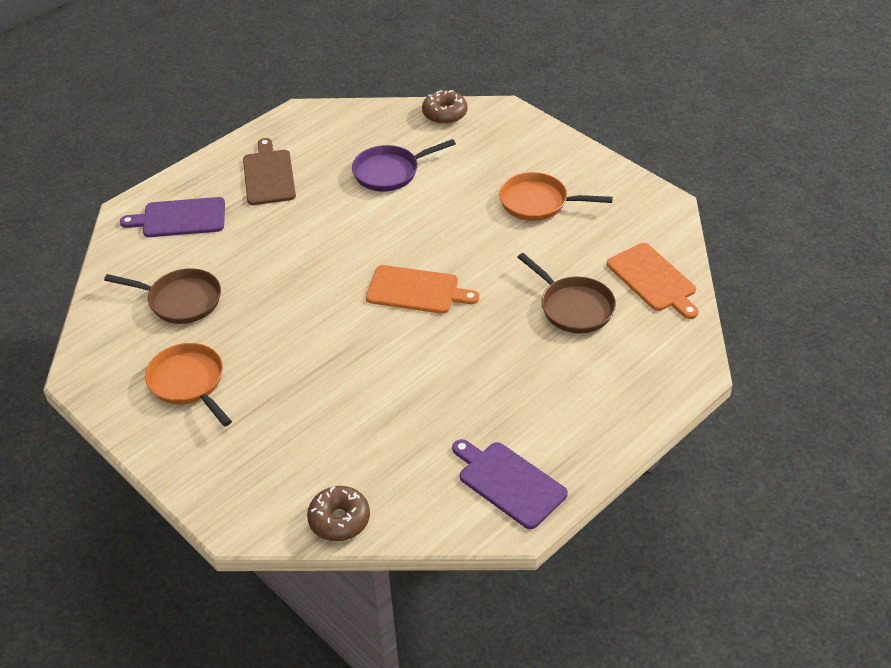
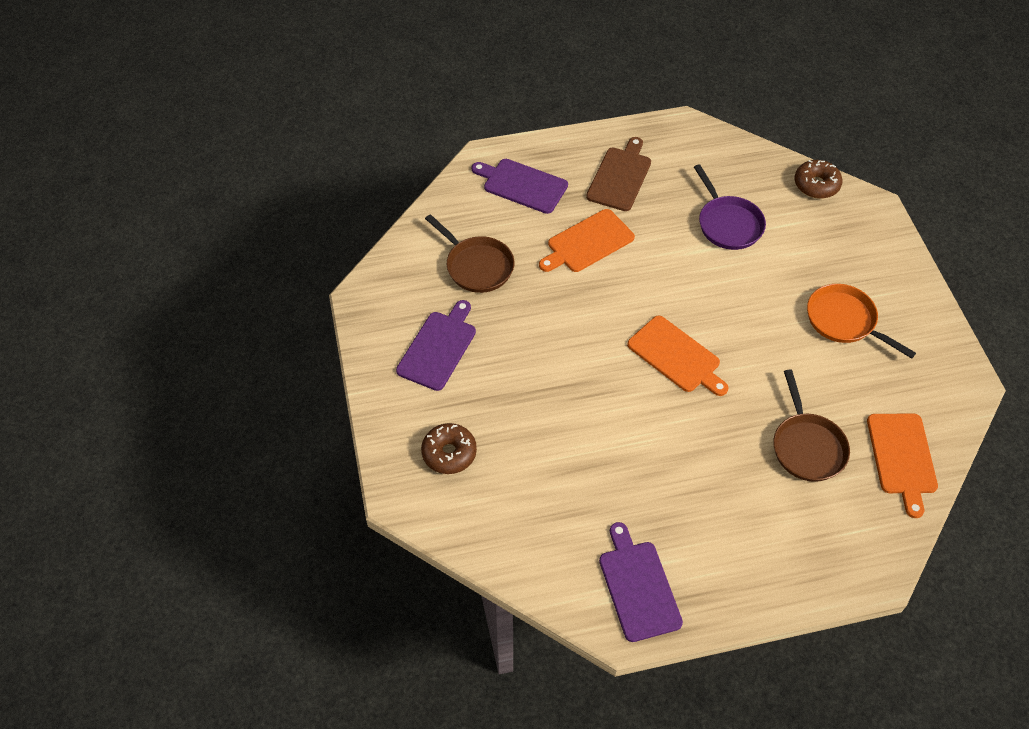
camera: 30 degrees right, 10 degrees up
(189, 383) = (438, 348): orange pan -> purple cutting board
(274, 238) = (587, 242): none -> orange cutting board
(339, 520) = (479, 540): brown donut -> brown donut (449, 453)
(390, 172) = (728, 223): purple pan -> purple pan turned 120 degrees counterclockwise

